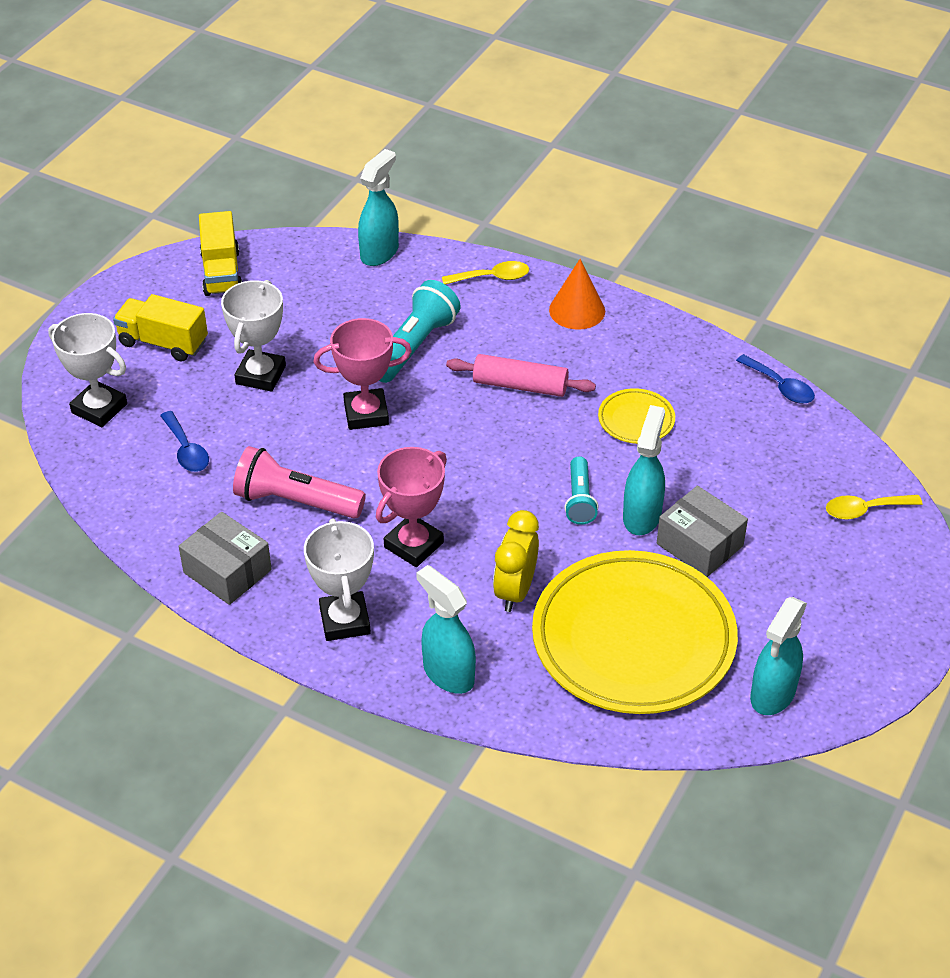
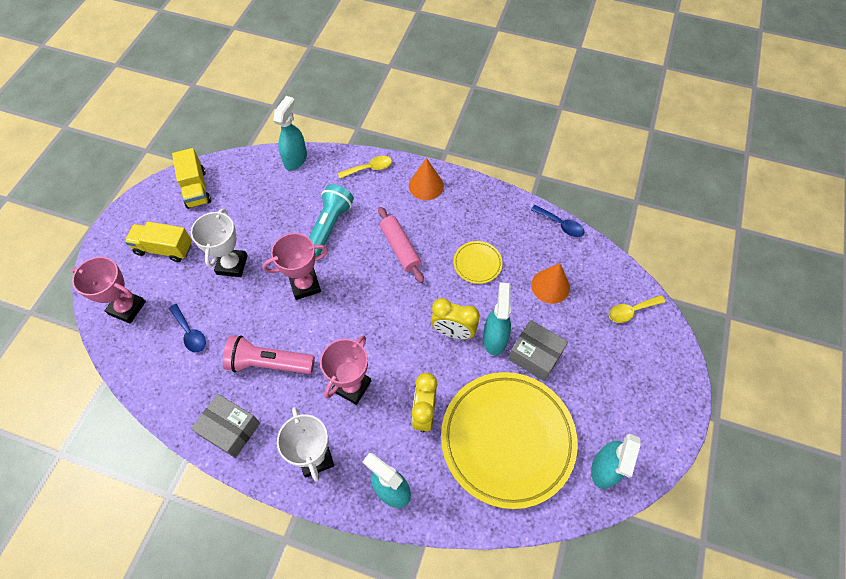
camera: 10 degrees left, 15 degrees up
(99, 408) = (127, 308): white trophy -> pink trophy
(520, 385) = (400, 248): pink rolling pin -> pink rolling pin turned 60 degrees clockwise
(580, 500) = (453, 332): turquoise flashlight -> yellow clock
(744, 462) = (550, 286): none -> orange cone

